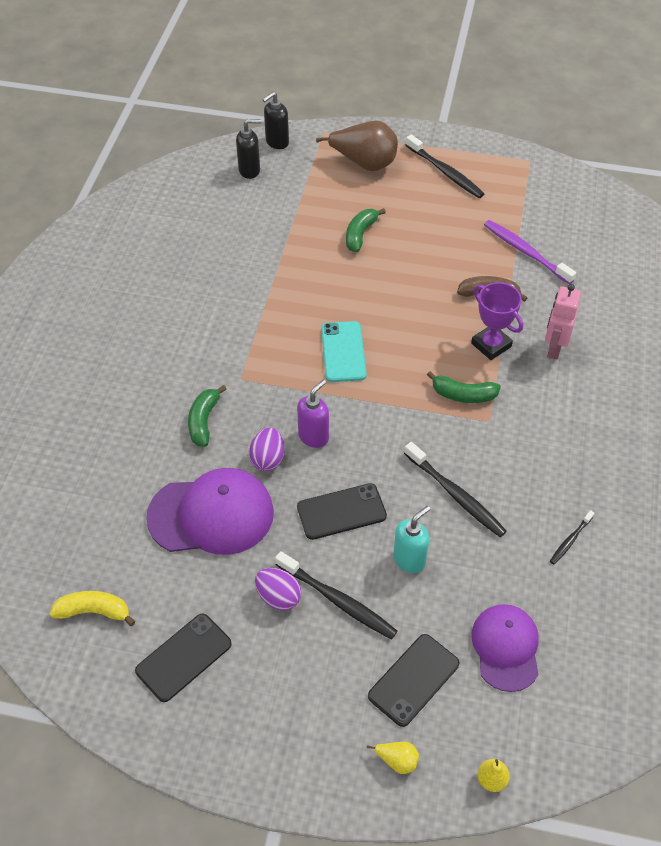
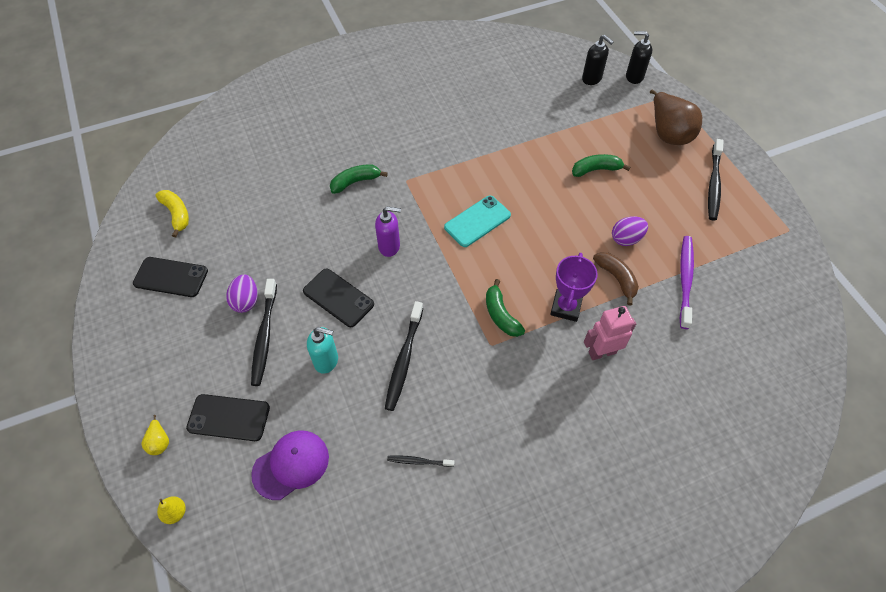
camera: 55 degrees right, 5 degrees up
(211, 515) = (285, 229): purple cap -> none
(268, 459) = (351, 232): purple egg -> purple egg (626, 239)

